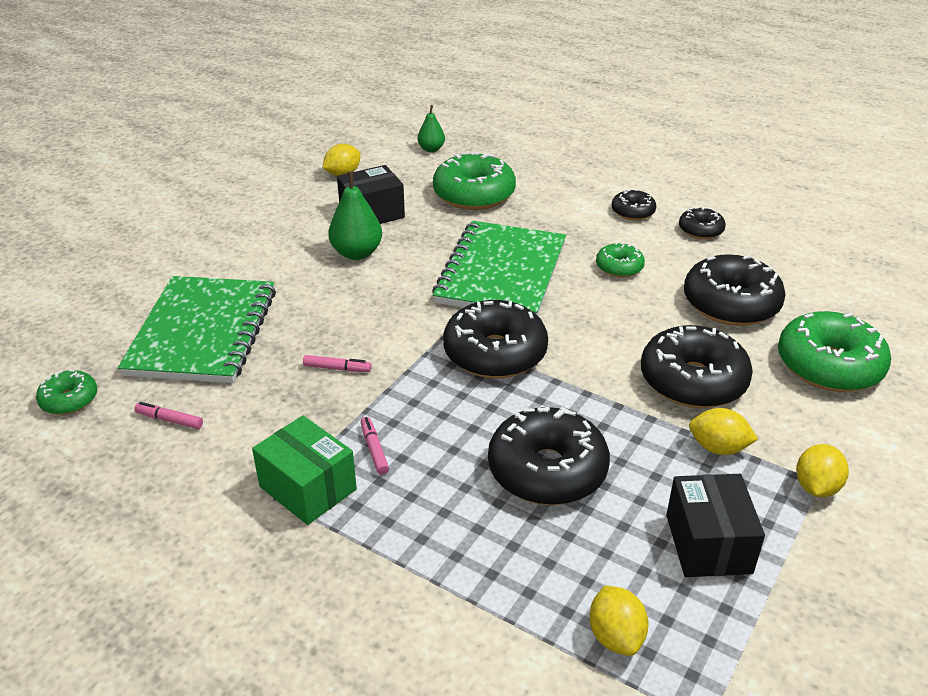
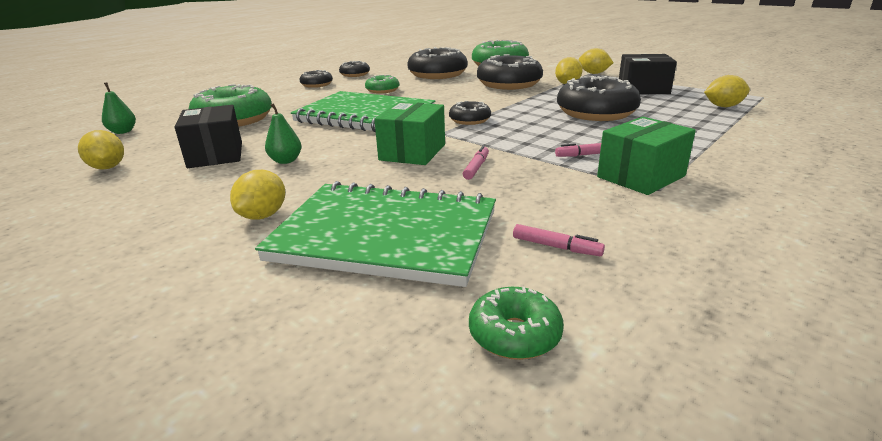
camera: 80 degrees left, 10 degrees down
(169, 420) = (556, 247): pink marker -> pink marker turned 90 degrees counterclockwise
(245, 270) = (263, 215): none -> yellow lemon
(357, 253) = (286, 161): green pear -> green pear, size x0.62
(380, 323) = (412, 152): none -> green box
(495, 353) = (470, 120): black donut -> black donut, size x0.52

